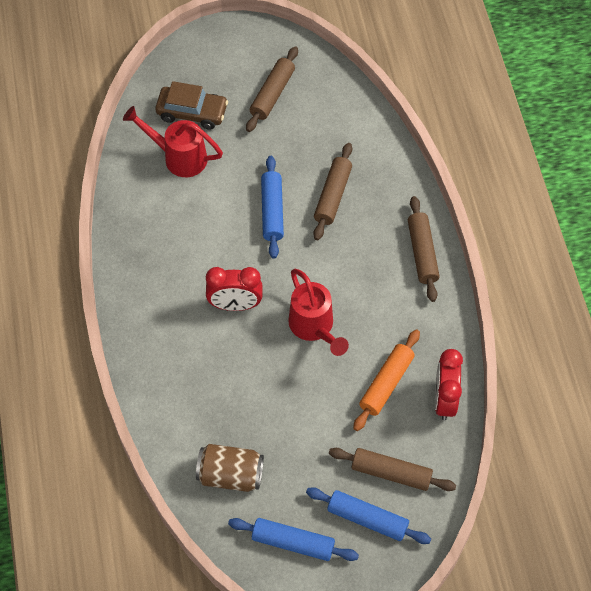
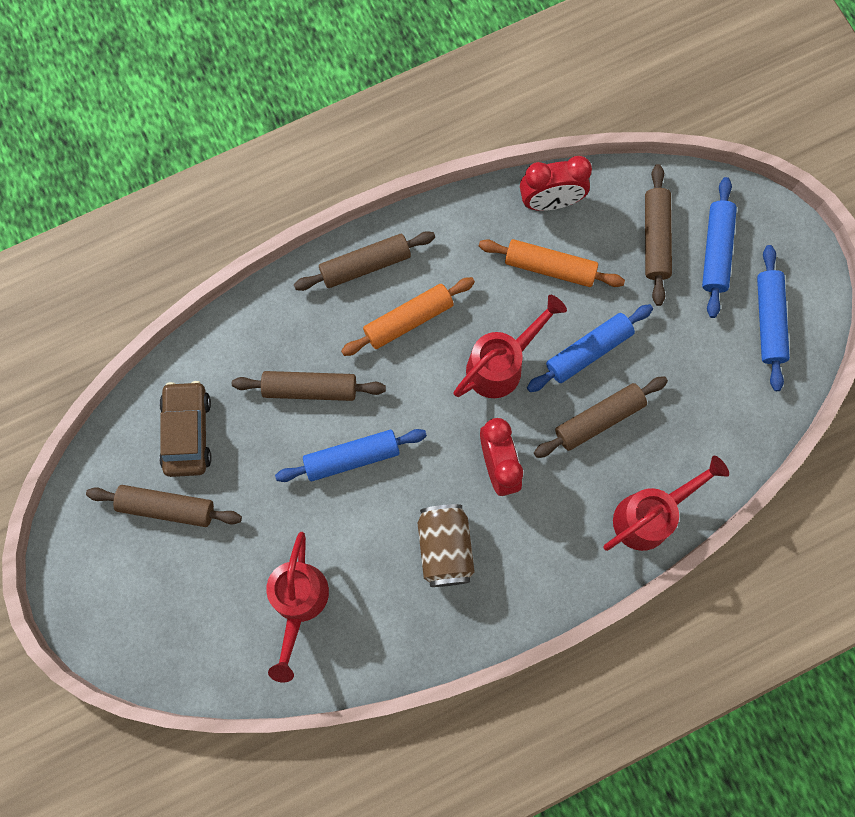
camera: 105 degrees left, 15 degrees up
(161, 400) = (650, 515): none -> red watering can
(192, 112) = (221, 608): brown car -> brown car (187, 432)
(230, 475) = (715, 409): brown can -> brown can (445, 548)
(249, 385) = (598, 419): none -> brown rolling pin
(307, 393) = (588, 351): none -> blue rolling pin
(369, 272) = (408, 320): none -> orange rolling pin

